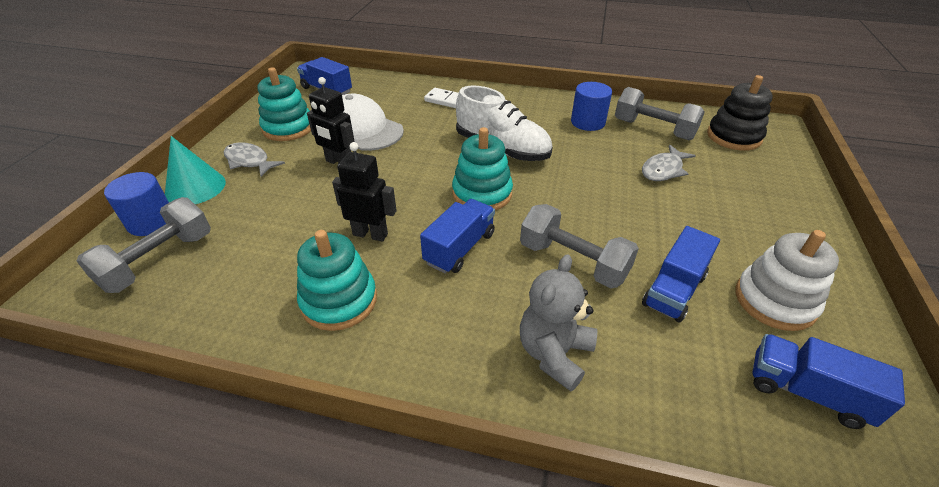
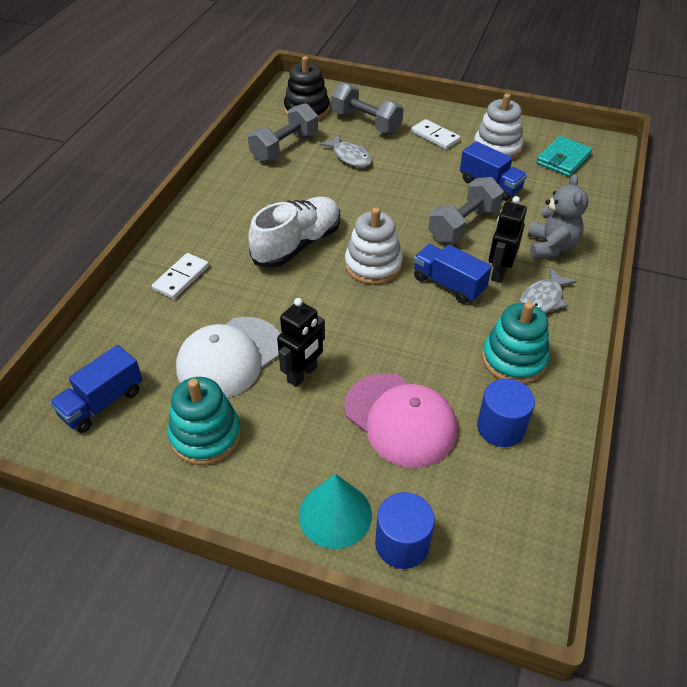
camera: 85 degrees left, 5 degrees up
(159, 261) = (469, 513): grey dumbbell -> grey dumbbell (366, 123)
(249, 161) = (283, 466): grey fish -> grey fish (543, 299)
(277, 217) = (400, 419): none -> pink cap
(370, 234) = (429, 342): black robot -> black robot (499, 272)
(482, 194) = (373, 265): turquoise stacking toy -> white stacking toy
(554, 354) = (551, 247): grey teddy bear -> grey teddy bear turned 120 degrees counterclockwise
(588, 122) = (261, 182): blue cylinder -> blue cylinder (500, 427)
(758, 236) = (435, 136): none -> white domino
(806, 392) = (563, 159): blue truck -> turquoise wallet

